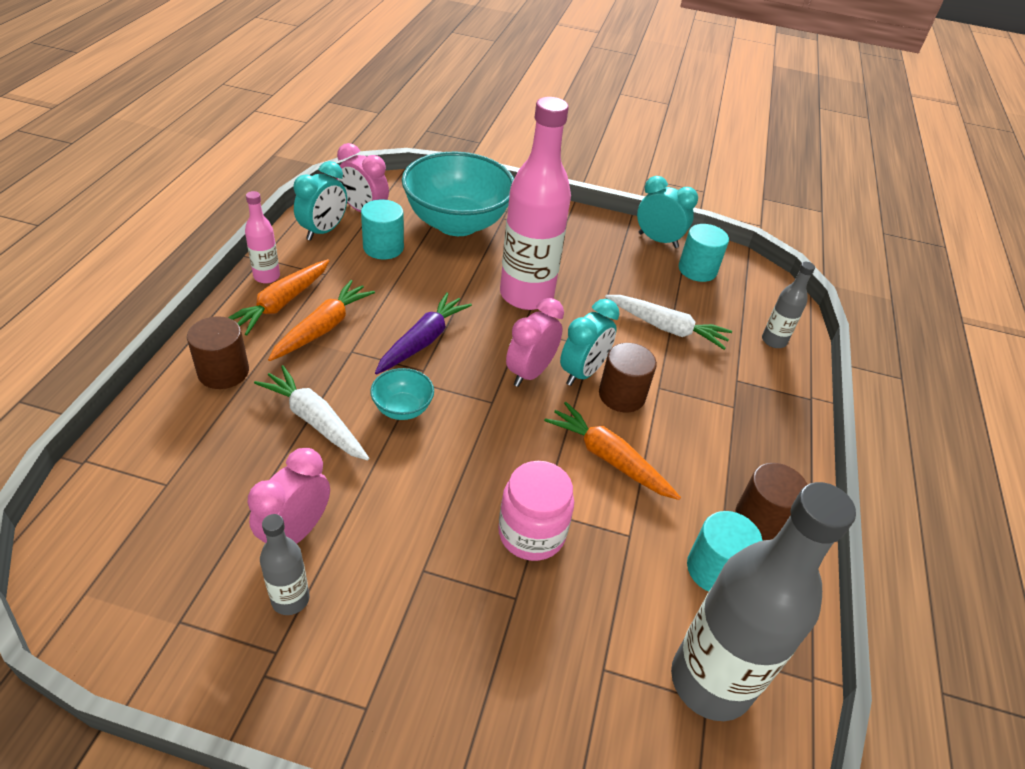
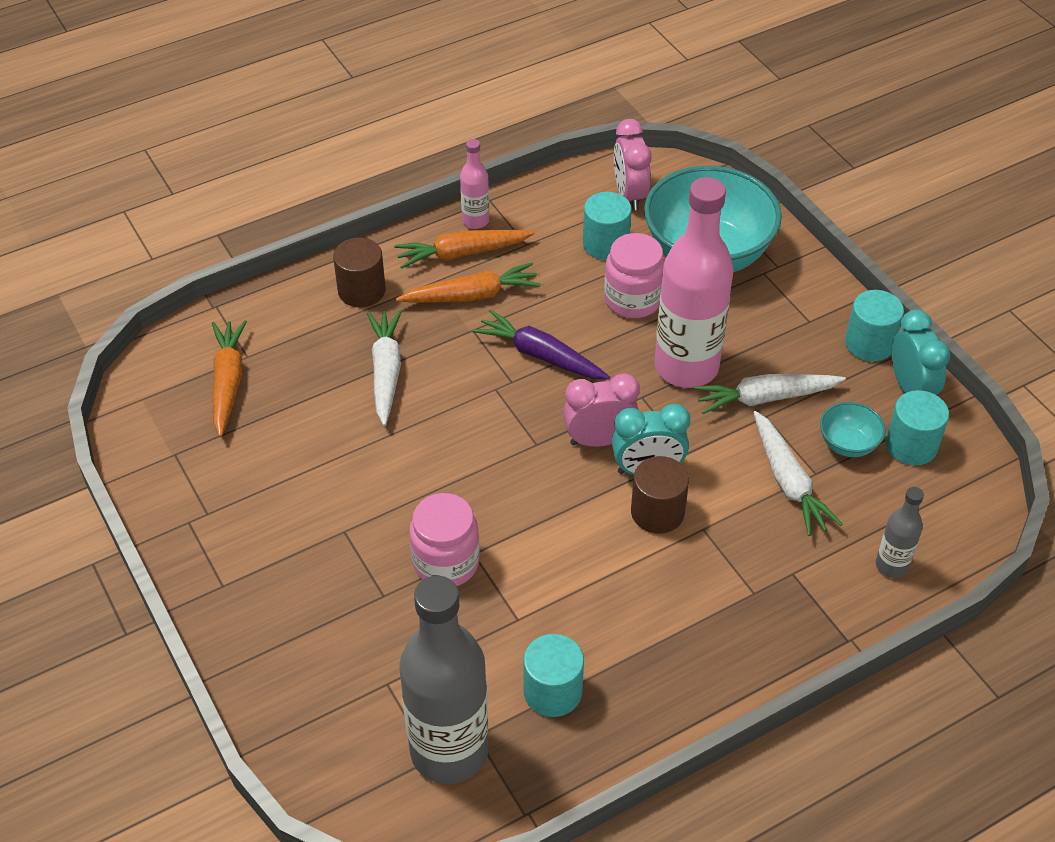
camera: 50 degrees right, 5 degrees up
(290, 599) = (246, 487): grey bottle -> none
(296, 532) = (292, 446): pink clock -> none
(323, 231) = (569, 198): turquoise clock -> none
(402, 409) = (459, 404): turquoise bowl -> turquoise bowl (848, 444)
(423, 341) = (540, 355): purple carrot -> purple carrot turned 135 degrees counterclockwise
(443, 272) = (632, 300): none -> pink jar
(593, 288) = (765, 398): none -> white carrot
(608, 228) = (869, 344): none -> turquoise cylinder
(608, 458) = (576, 553): orange carrot -> orange carrot (228, 382)
(761, 519) = (644, 690): brown cylinder -> none

